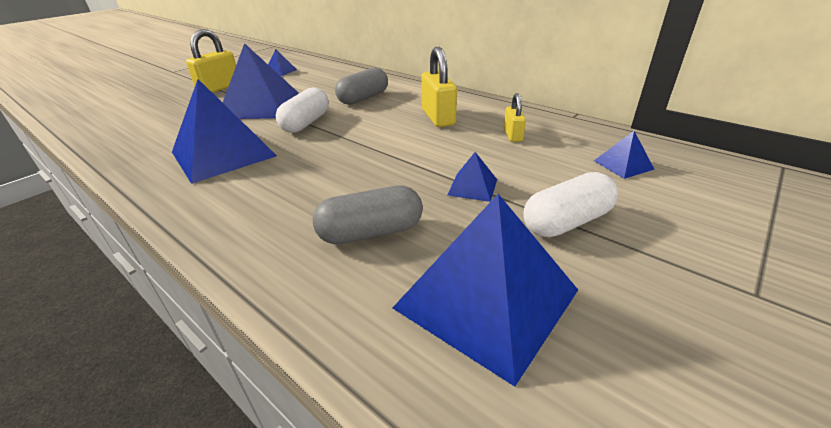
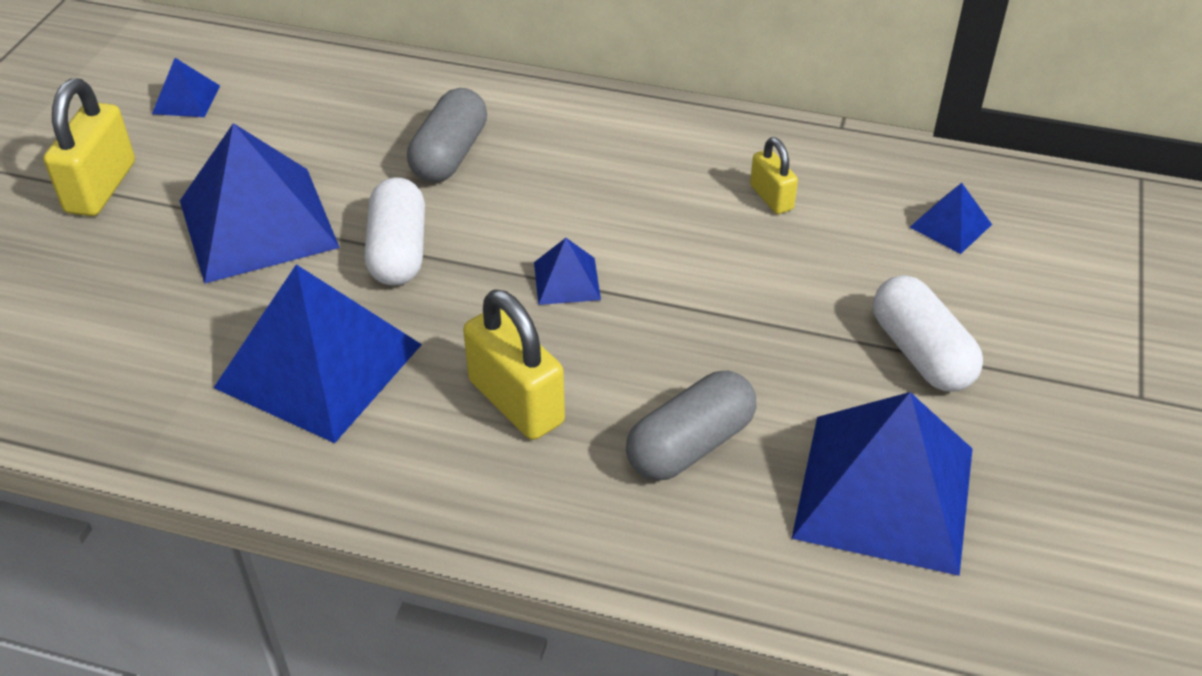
camera: 25 degrees left, 10 degrees up
(438, 117) = (625, 180): yellow padlock -> yellow padlock (516, 402)
(472, 187) = (773, 325): blue pyramid -> blue pyramid (567, 280)
(566, 222) = (921, 353): white capsule -> white capsule turned 60 degrees counterclockwise

